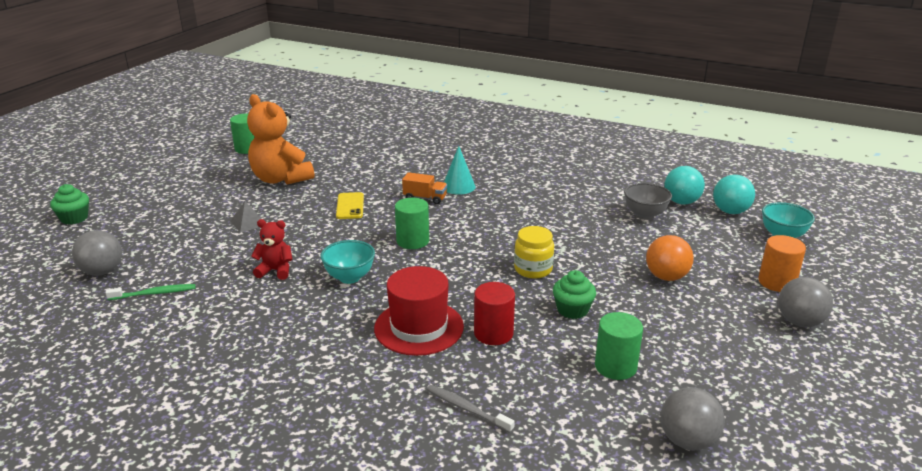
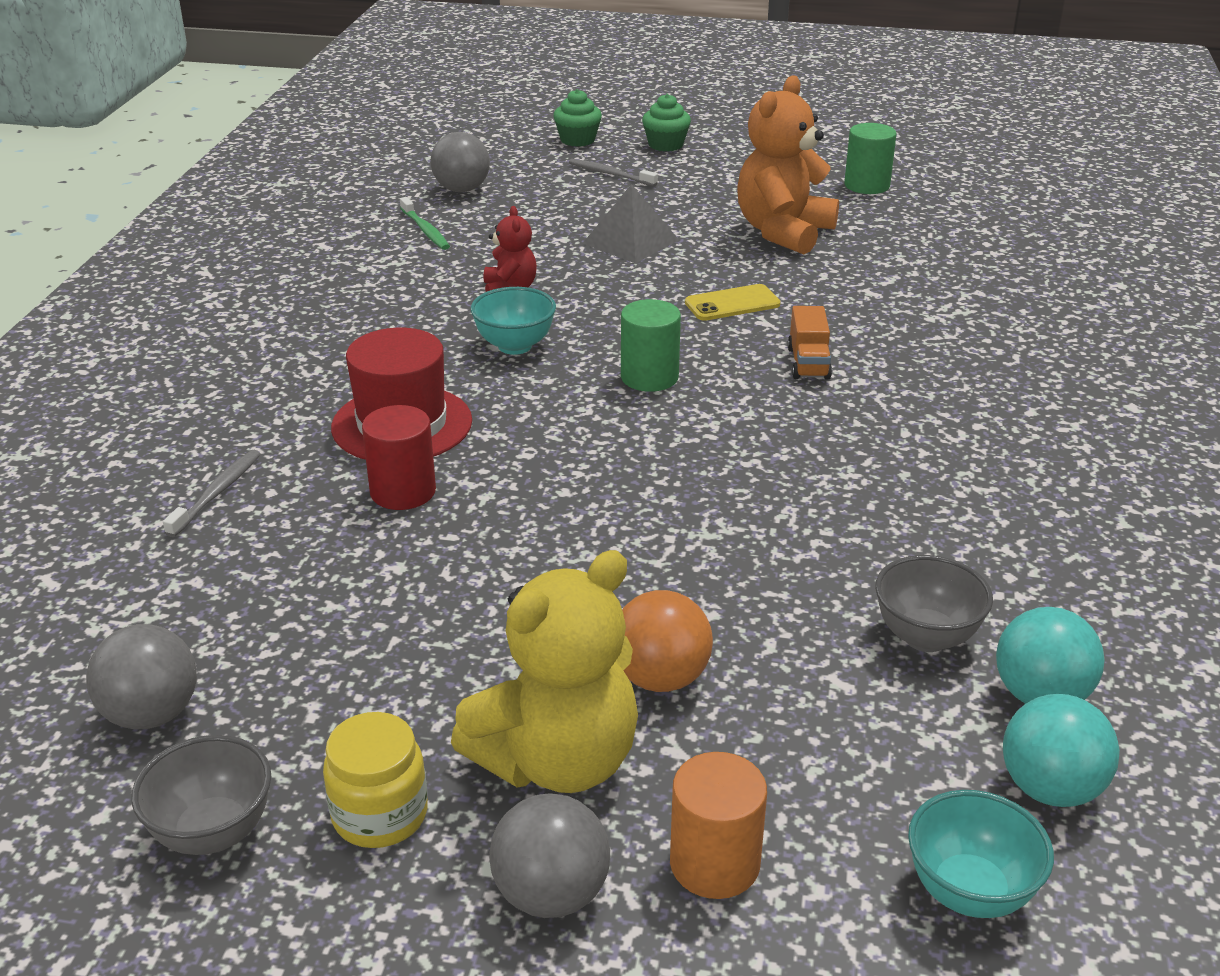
camera: 75 degrees right, 5 degrees up
(145, 215) = (610, 174): none -> grey toothbrush
(248, 223) = (630, 241): grey pyramid -> grey pyramid, size x1.57
(458, 186) = (882, 389): turquoise cone -> none
(533, 269) = (614, 508): yellow jar -> yellow jar (380, 815)
(572, 310) = (495, 564): green cupcake -> green cupcake (665, 145)
(615, 366) = (337, 625): green cylinder -> none
(720, 310) = (557, 761): none -> yellow teddy bear
(777, 418) = (213, 832): none -> grey bowl

